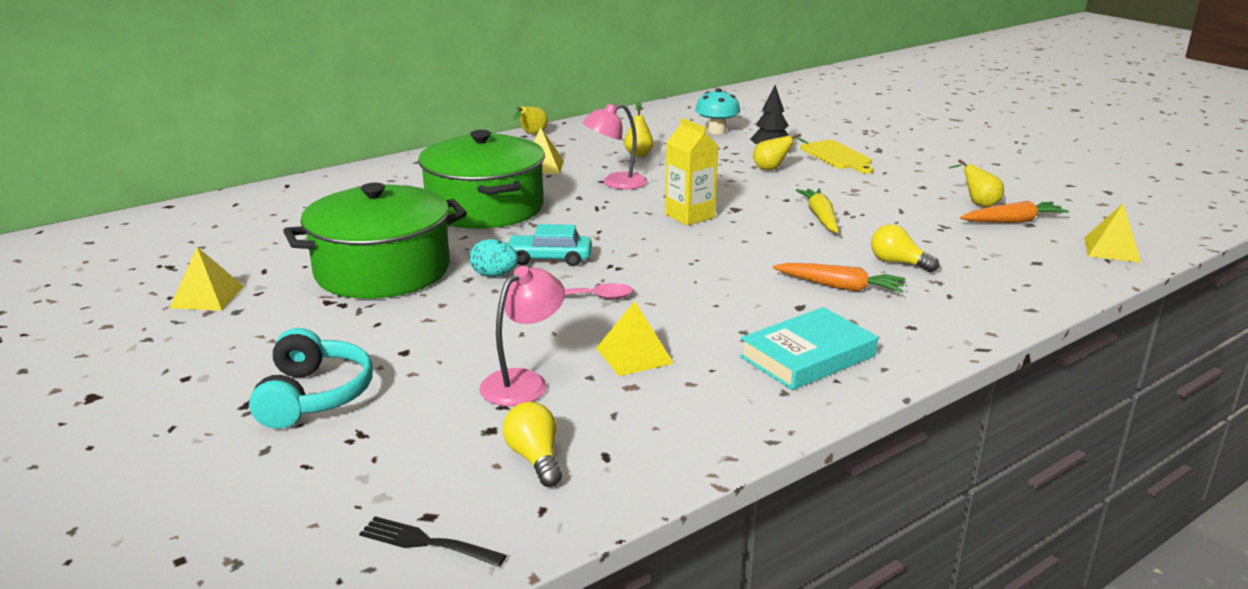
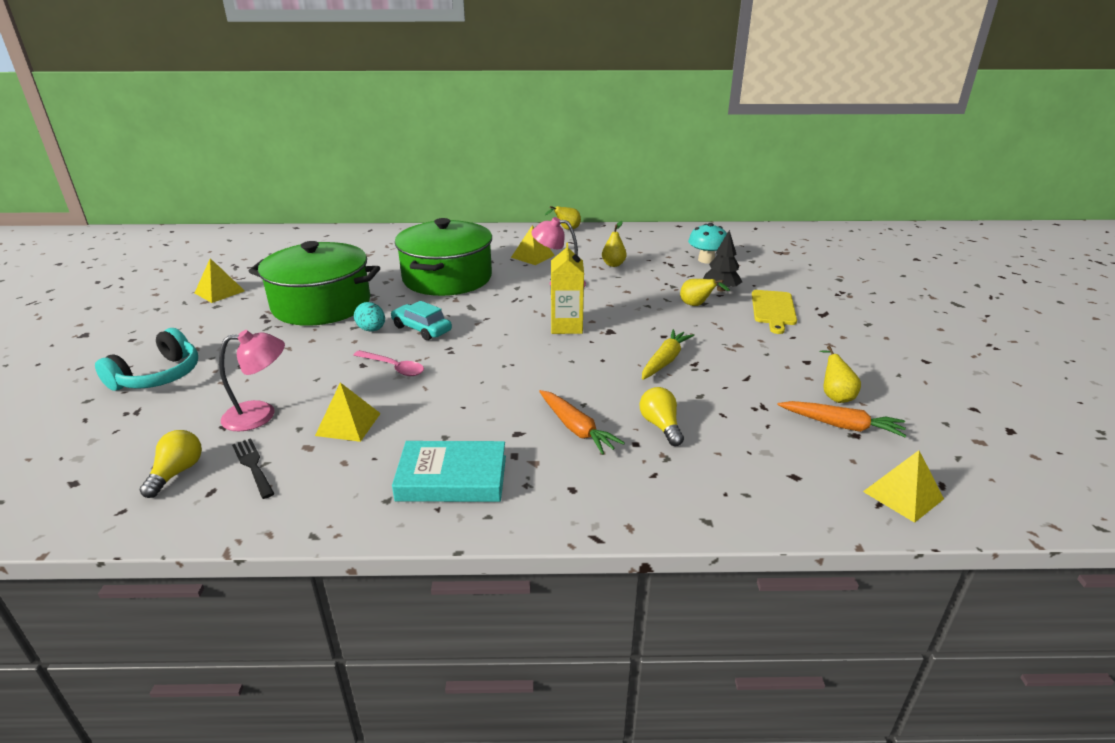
camera: 35 degrees right, 5 degrees up
(426, 542) = (44, 500): black fork -> black fork (253, 465)

